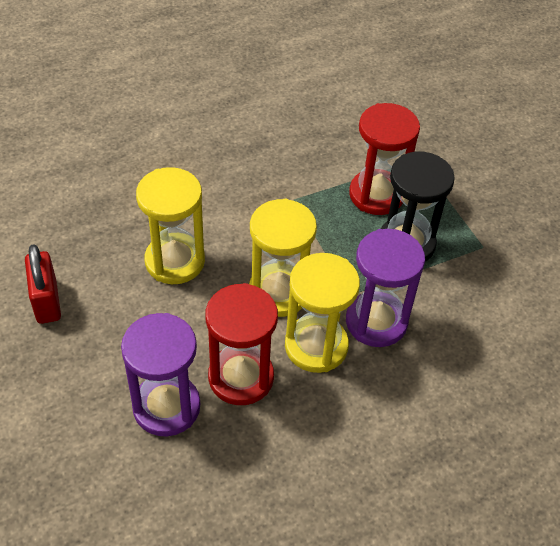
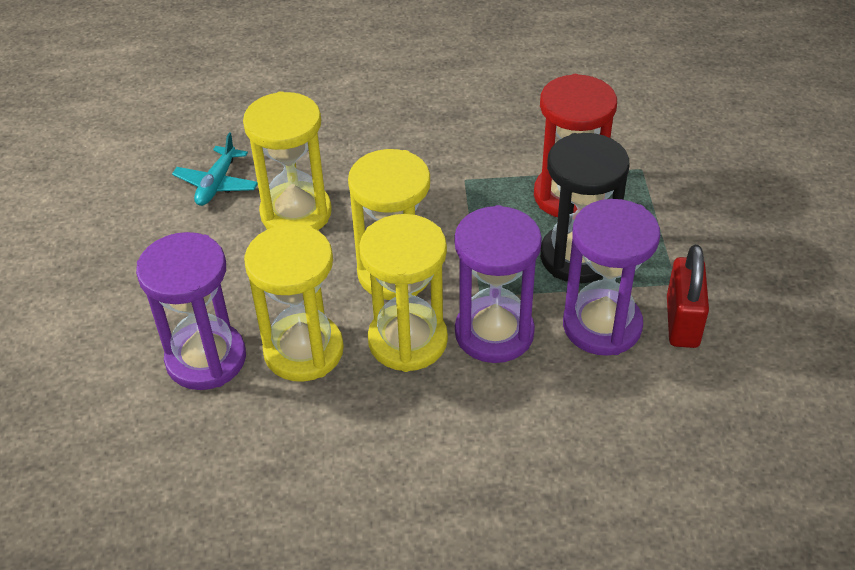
camera: 25 degrees right, 5 degrees down
(47, 301) = (140, 221): red padlock -> red padlock (682, 322)
(95, 251) = (217, 184): none -> turquoise plane
(241, 377) = (303, 351): red hourglass -> yellow hourglass
(449, 294) = (602, 326): none -> purple hourglass

